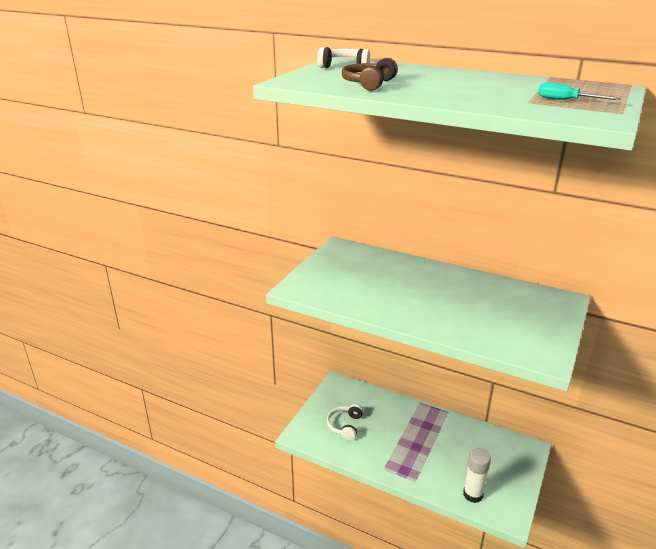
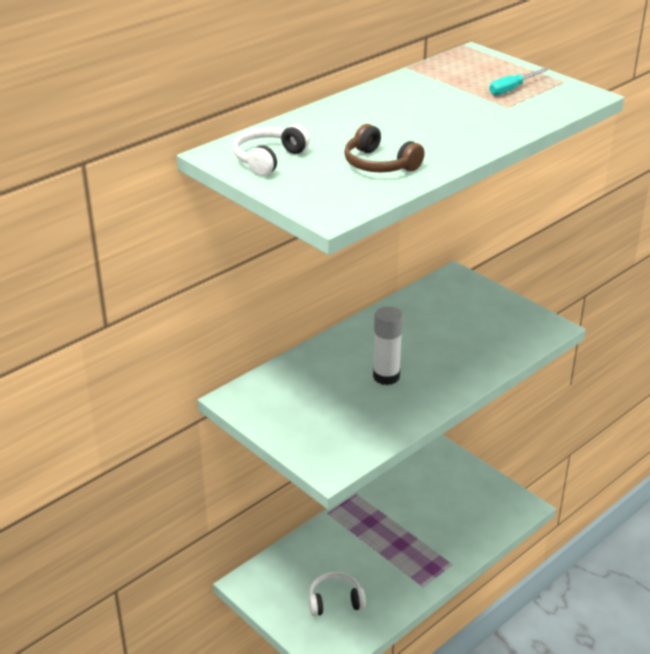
camera: 70 degrees left, 5 degrees up
(345, 426) = (335, 601): white headphones -> white headphones turned 135 degrees clockwise
(473, 494) = (488, 523): white glue stick -> white glue stick (386, 376)

